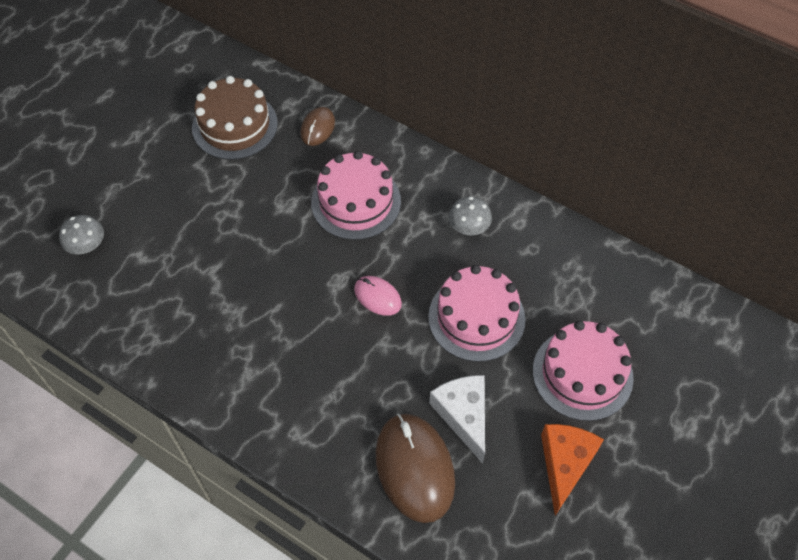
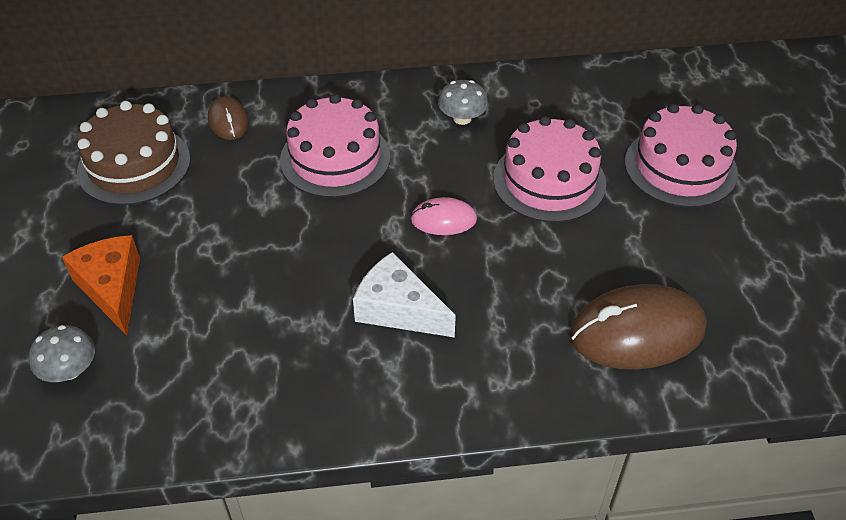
camera: 40 degrees left, 10 degrees down
(414, 468) = (637, 332): brown mouse -> brown mouse turned 45 degrees counterclockwise
(464, 415) = (627, 261): white cheese -> white cheese (398, 309)
(565, 464) = (747, 240): orange cheese -> orange cheese (112, 288)

